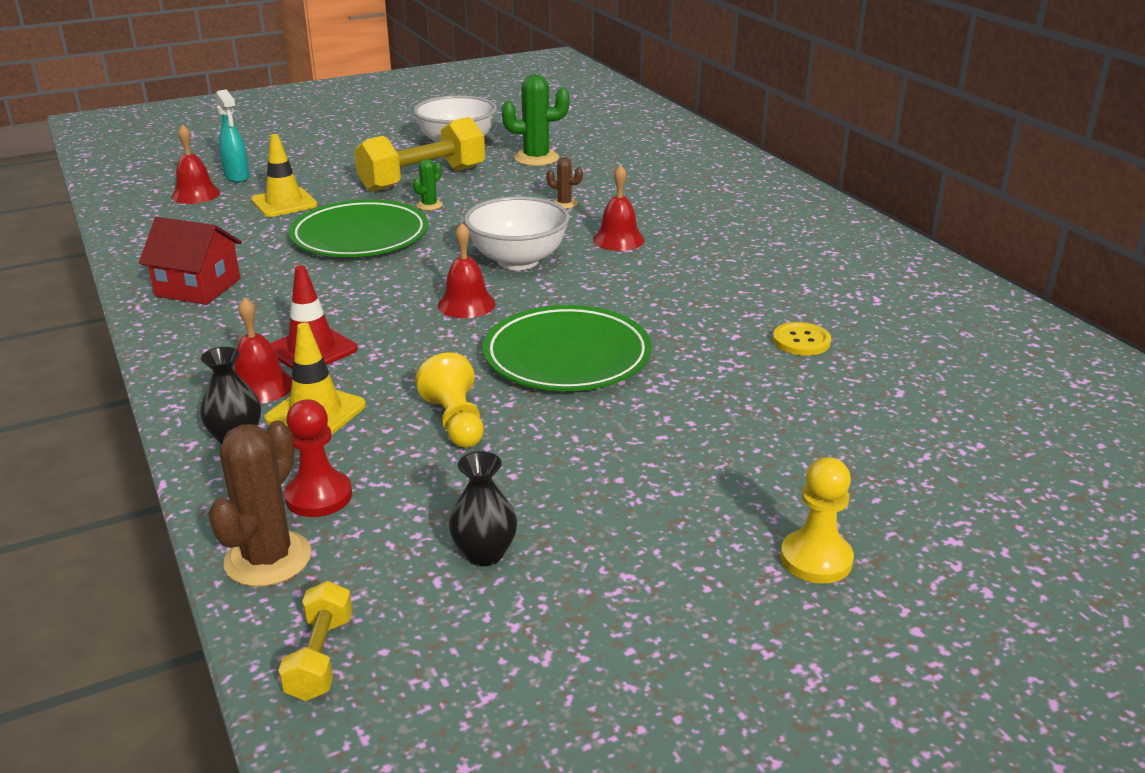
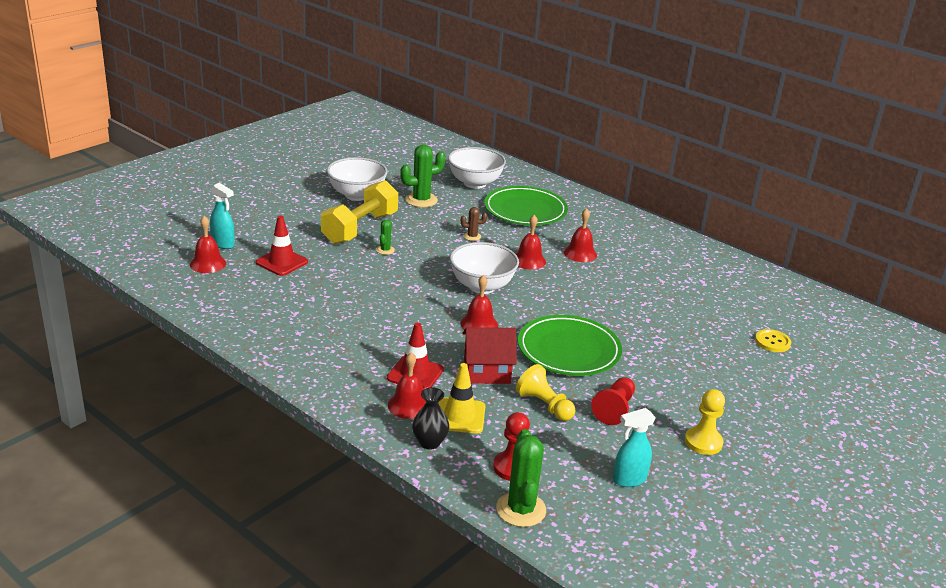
camera: 25 degrees left, 0 degrees up
(198, 287) = (292, 341): red house -> red house (487, 370)
(268, 559) = (521, 509): brown cactus -> green cactus
(284, 203) = (282, 262): yellow traffic cone -> red traffic cone
(320, 657) = (598, 554): yellow dumbbell -> none
(360, 236) = (362, 282): green plate -> green plate (525, 210)
(484, 554) = (628, 479): black vase -> turquoise spray bottle
(561, 447) = (614, 409): none -> red pawn
(630, 147) = (475, 183): none -> white bowl
(705, 240) = (580, 253): none -> red bell
(801, 341) = (684, 317): yellow button -> yellow button (772, 342)
(816, 559) = (783, 445): yellow pawn -> yellow pawn (703, 442)

